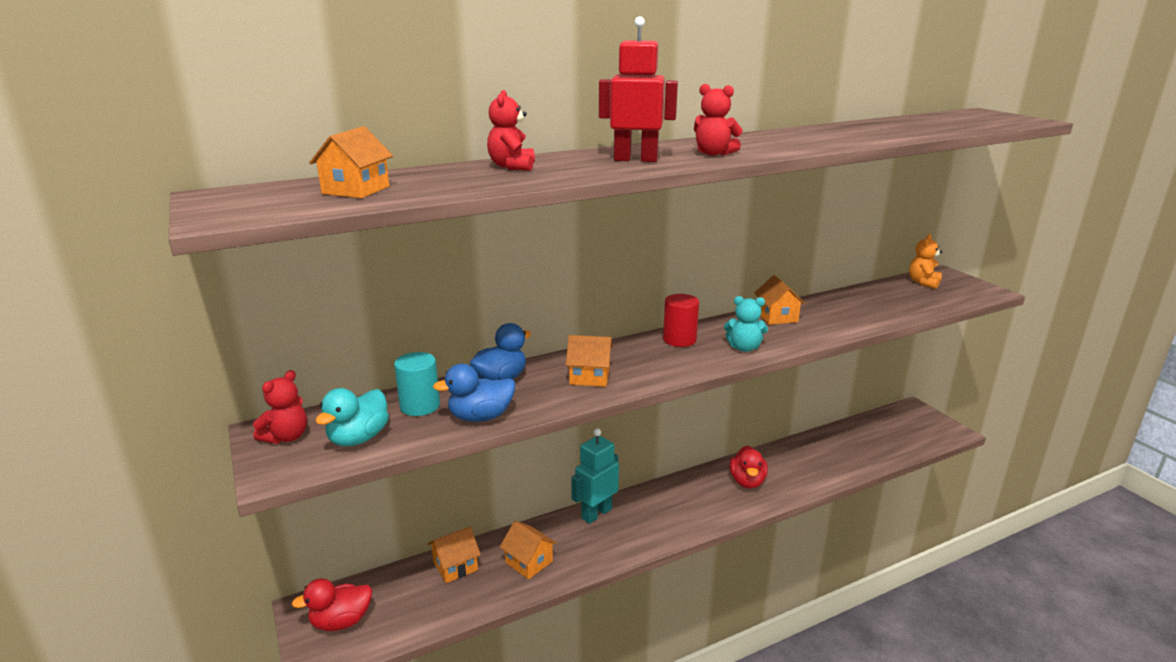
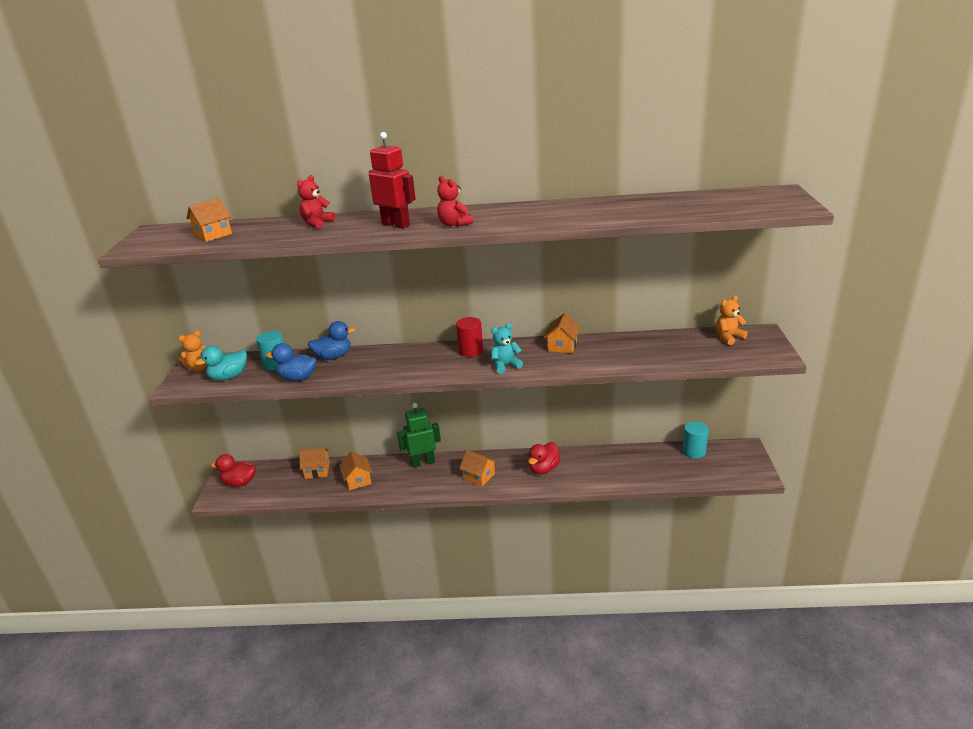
camera: 30 degrees right, 5 degrees up
(286, 437) = (199, 368): red teddy bear -> orange teddy bear
(589, 376) = (384, 365): orange house -> orange house (479, 476)
(596, 513) = (423, 462): turquoise robot -> green robot
(744, 348) = (505, 365): turquoise teddy bear -> turquoise teddy bear turned 120 degrees clockwise
(874, 423) = (694, 451): none -> turquoise cylinder

